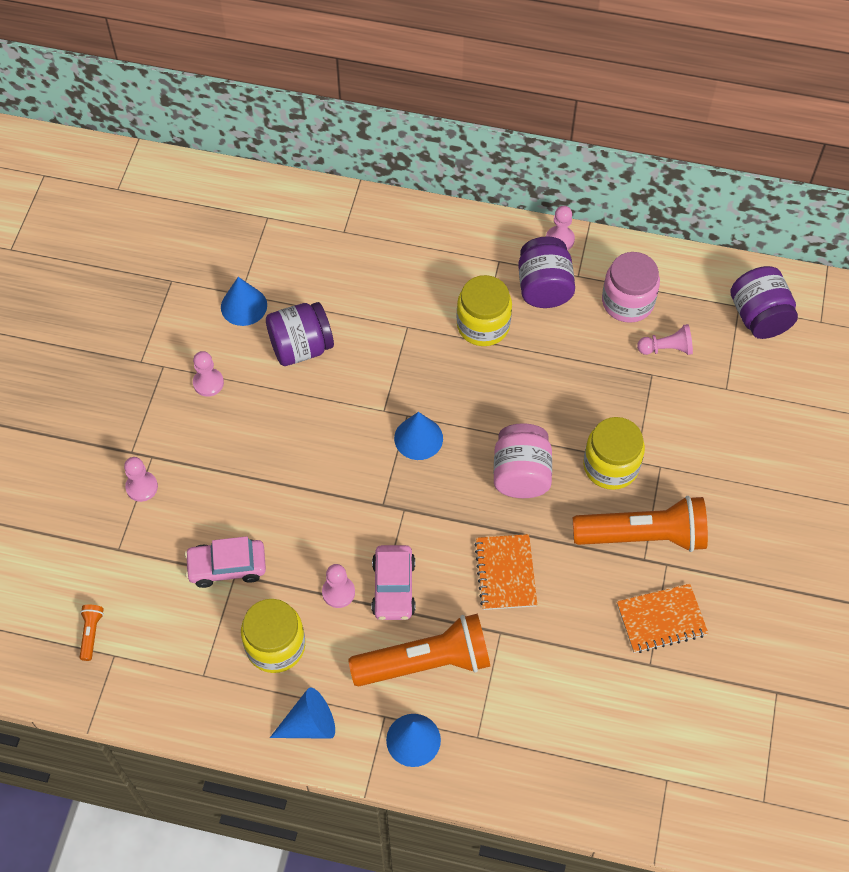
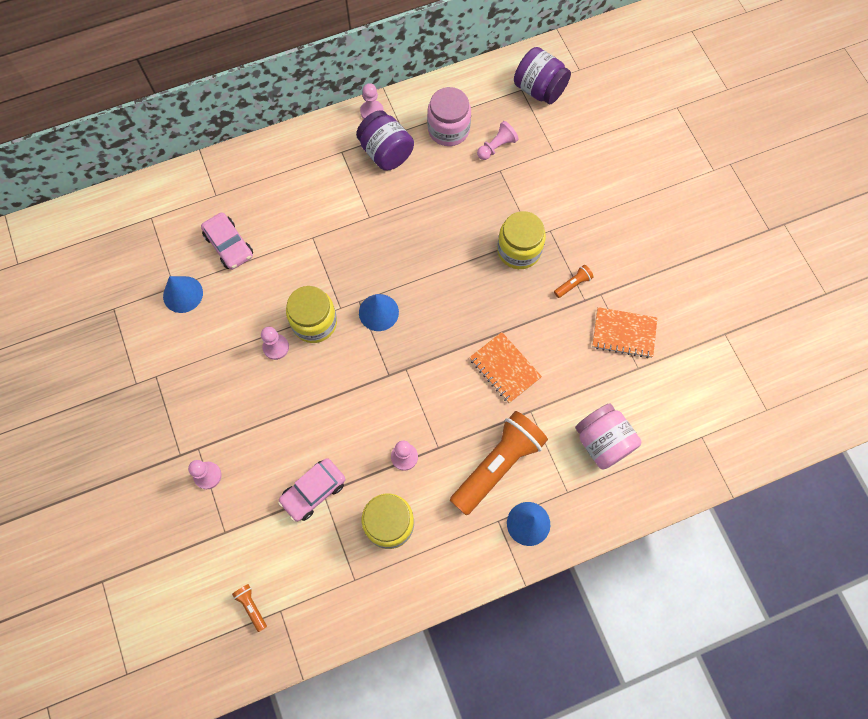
camera: 35 degrees left, 10 degrees up
(208, 383) = (199, 367): pink pawn -> pink pawn (276, 347)
(301, 347) = (248, 299): purple jar -> none
(309, 724) = (453, 562): blue cone -> none
(393, 587) = (439, 428): pink car -> pink car (229, 245)
(483, 325) = (364, 204): yellow jar -> yellow jar (314, 322)
(521, 474) = (465, 293): pink jar -> pink jar (602, 442)
(643, 535) = (573, 284): orange flashlight -> orange flashlight, size x0.40
(661, 619) = (624, 333): orange notebook -> orange notebook turned 60 degrees clockwise

